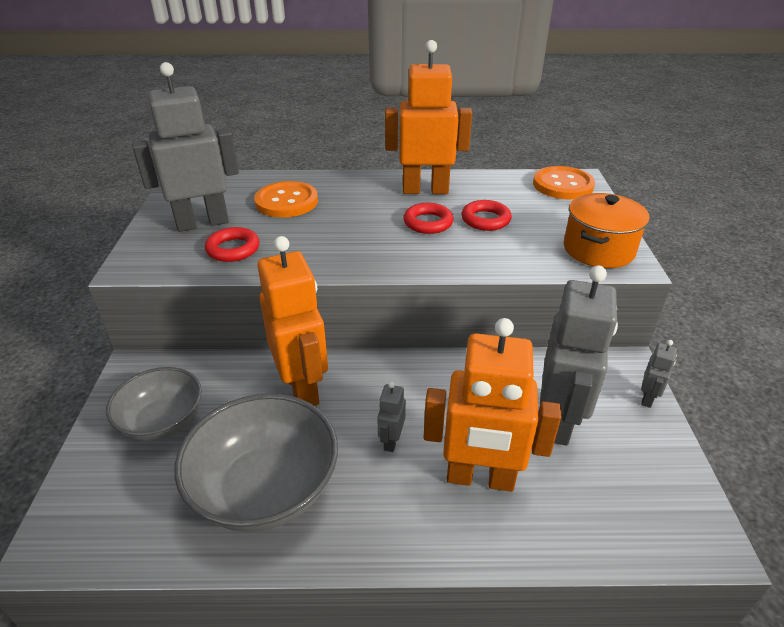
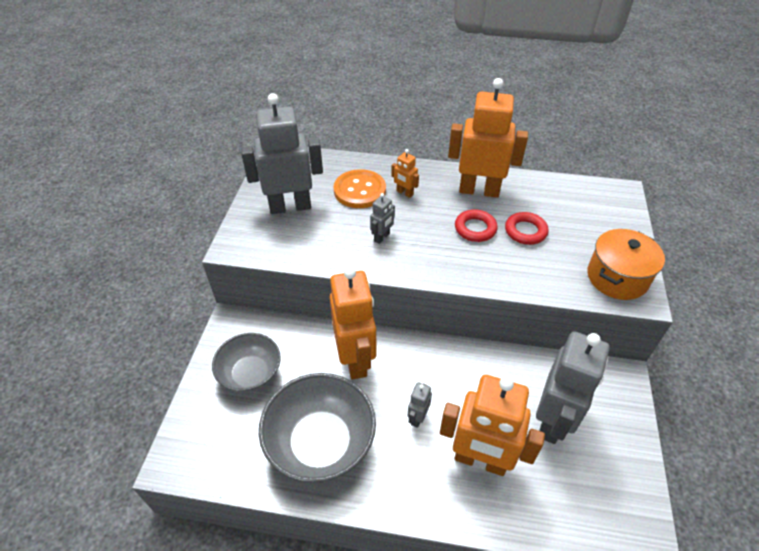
camera: 10 degrees right, 10 degrees up
(233, 249) = (313, 238): red ring -> none
(340, 199) = (404, 193): none -> orange robot
(563, 185) = (603, 198): orange button -> none
(647, 398) = (631, 411): grey robot -> grey robot (382, 237)

